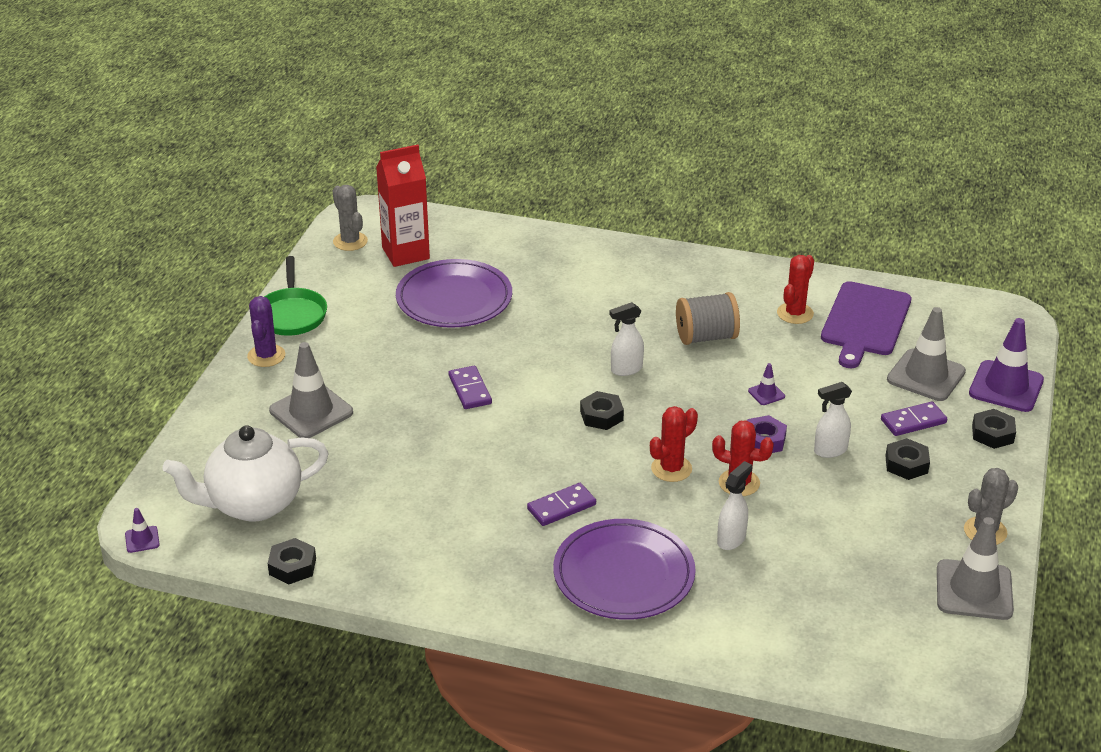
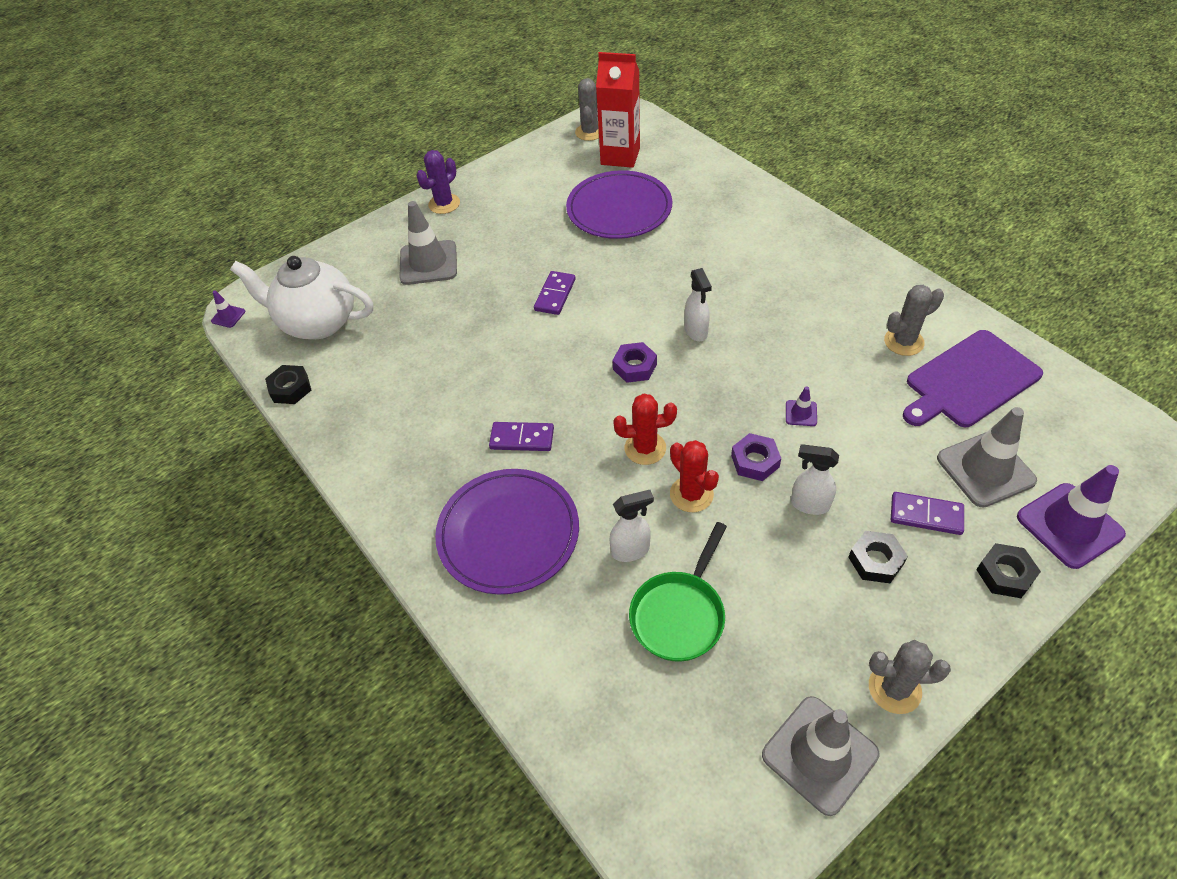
camera: 40 degrees right, 15 degrees up
(292, 314) = (493, 177): green pan -> green pan (679, 614)
(601, 415) = (634, 366): black nut -> purple nut
(626, 369) = (696, 331): white spray bottle -> white spray bottle turned 120 degrees counterclockwise
(706, 337) = (796, 330): grey spool -> none
(795, 313) = (903, 342): red cactus -> grey cactus

